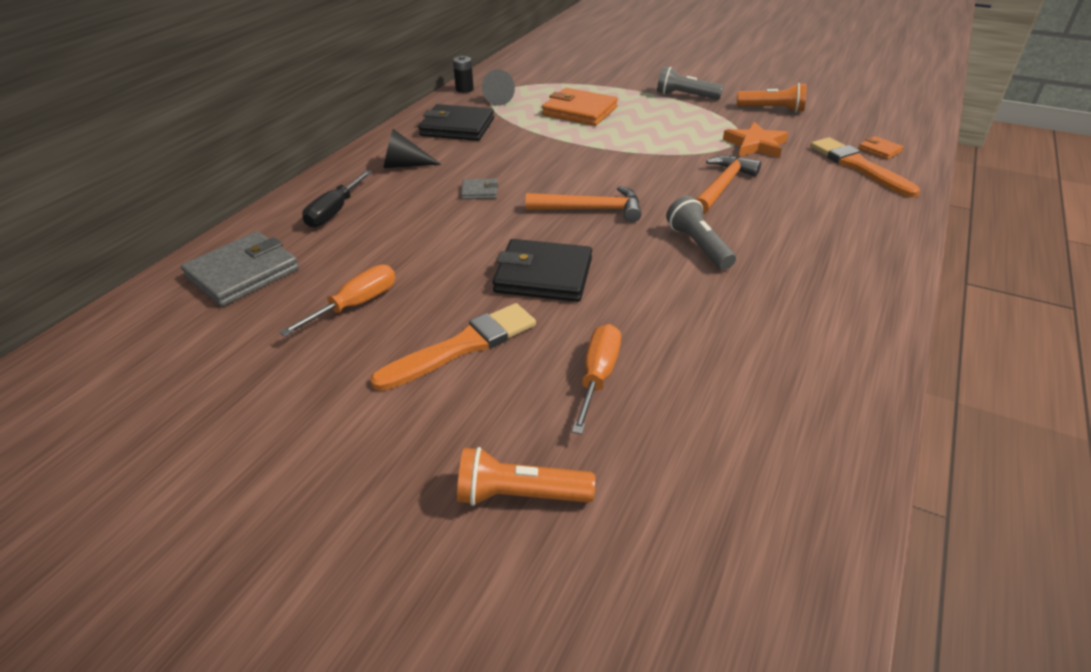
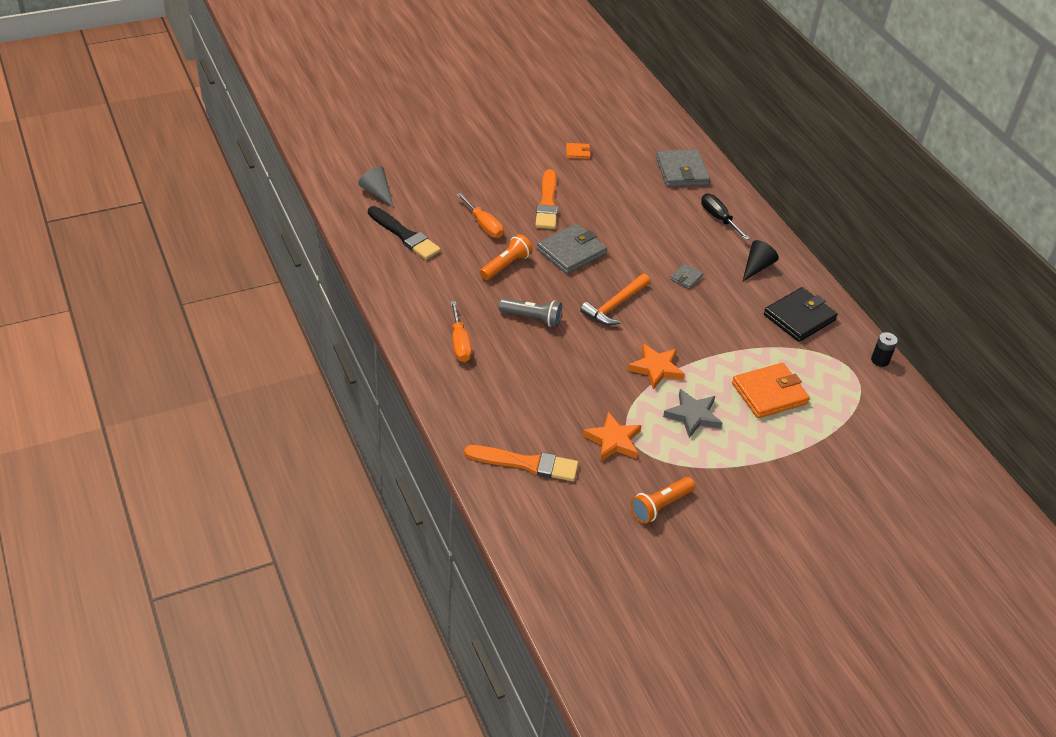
camera: 125 degrees right, 5 degrees up
(356, 305) = (614, 190): orange screwdriver -> orange screwdriver (460, 343)
(502, 98) = (838, 368): grey cone -> grey cone (377, 192)
(519, 495) = (454, 177): orange flashlight -> orange flashlight (506, 265)
(543, 275) = (571, 252): black wallet -> grey wallet
(639, 159) = (656, 368): none -> orange star
(663, 127) = (693, 416): none -> grey star
(685, 96) = (741, 476): grey flashlight -> none
(722, 186) = (579, 377): orange hammer -> none
(746, 445) = (404, 235): none -> black brush
(879, 150) = (532, 499): orange wallet -> orange wallet (577, 152)

